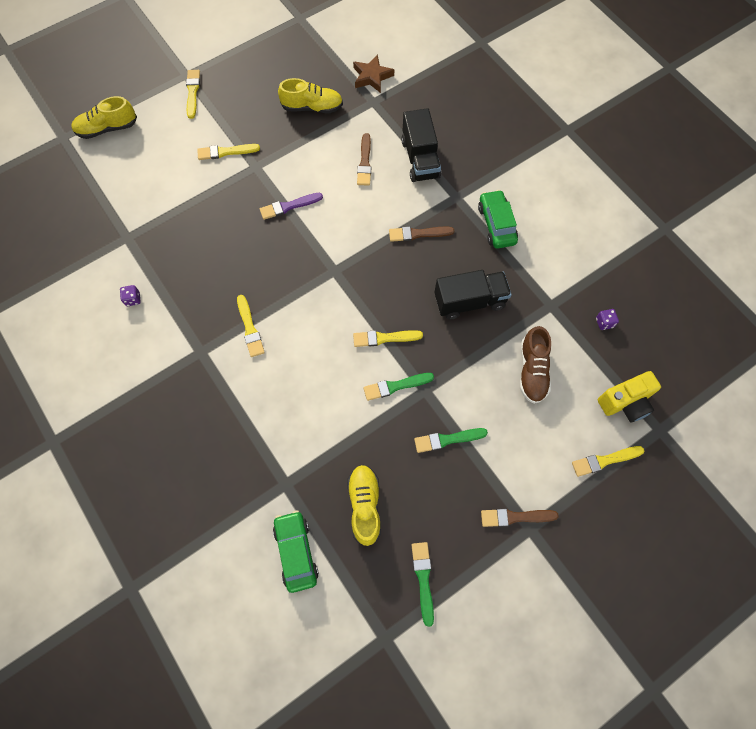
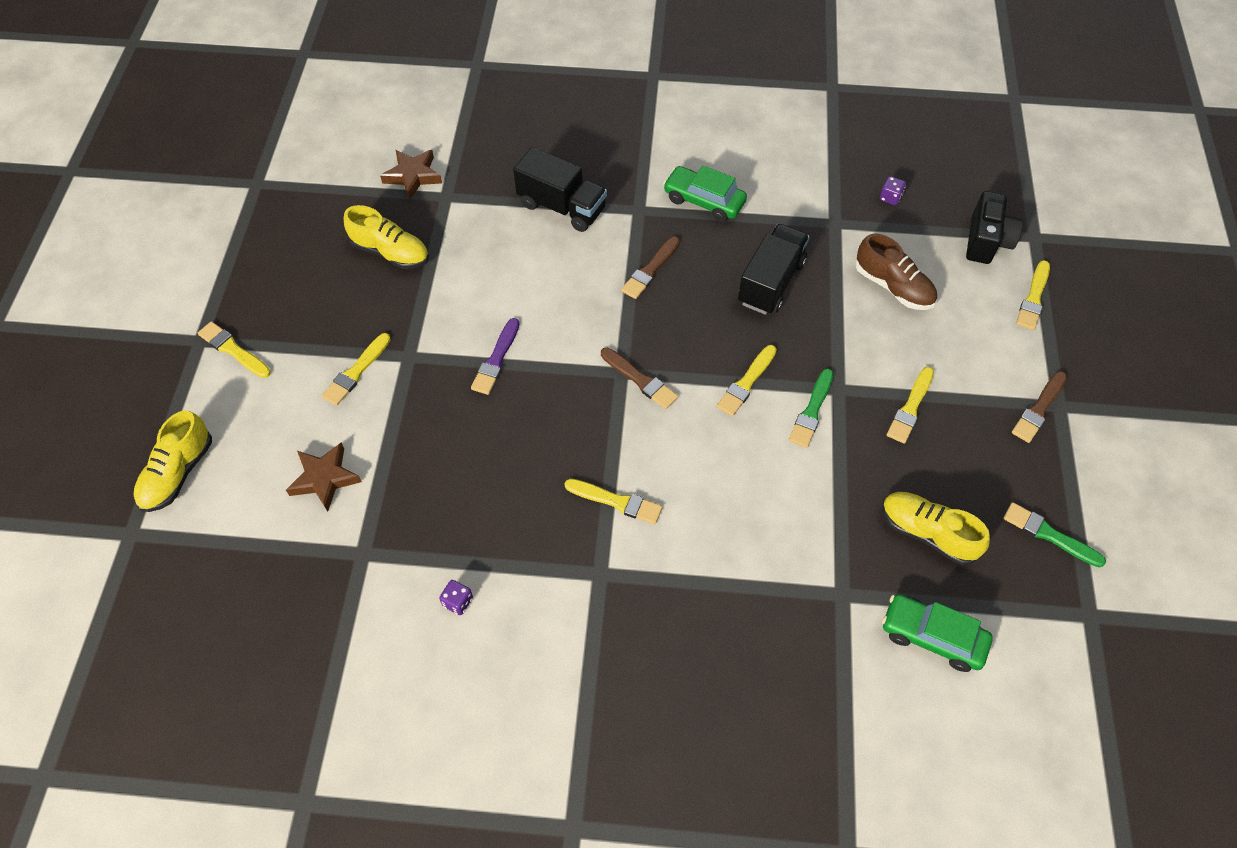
camera: 50 degrees left, 10 degrees down
(154, 188) = (324, 478): none -> brown star
(312, 107) = (390, 252): yellow shoe -> yellow shoe turned 75 degrees clockwise
(364, 162) = (514, 255): brown brush -> brown brush (640, 380)
(447, 439) = (910, 407): green brush -> yellow brush
(625, 402) = (986, 241): yellow camera -> black camera

